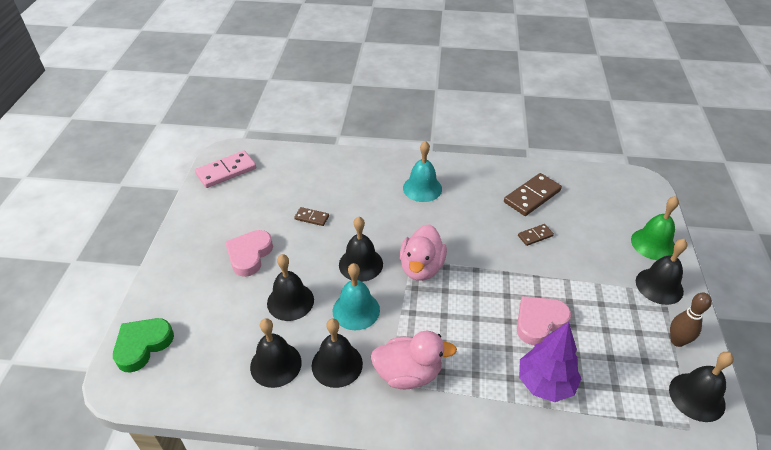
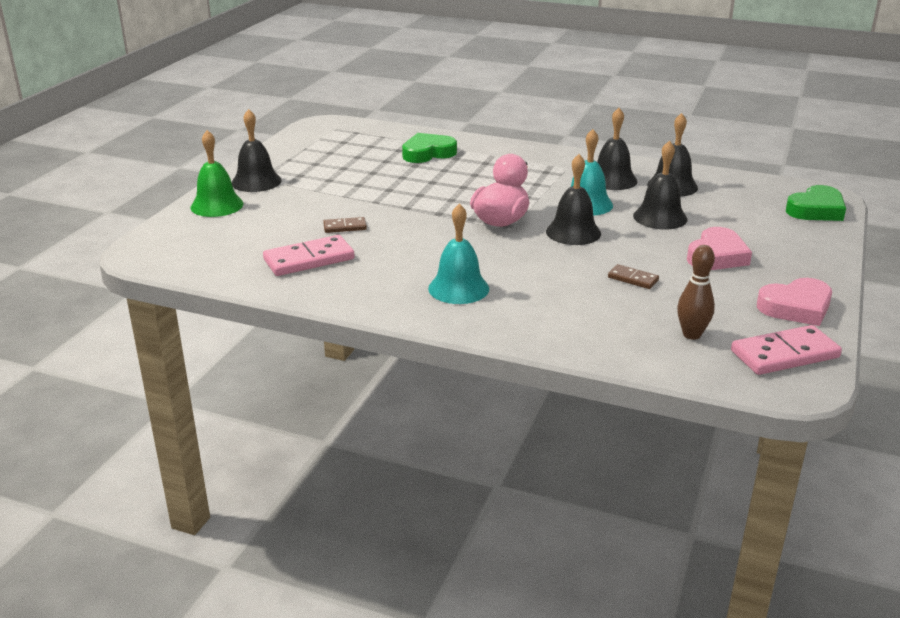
camera: 165 degrees left, 15 degrees down
(408, 373) = (546, 169): pink duck -> none
(532, 196) = (309, 259): brown domino -> pink domino
(539, 322) = (402, 178): pink heart -> pink heart (796, 307)
(545, 383) = (428, 153): purple tree -> green heart
(677, 341) = (288, 156): brown bowling pin -> brown bowling pin (691, 335)
(697, 397) = (311, 136): black bell -> none

